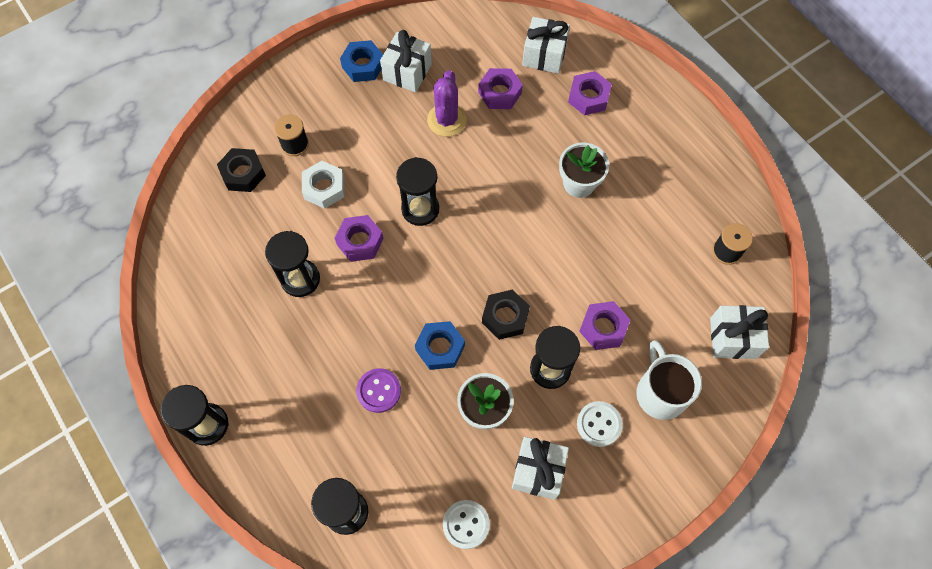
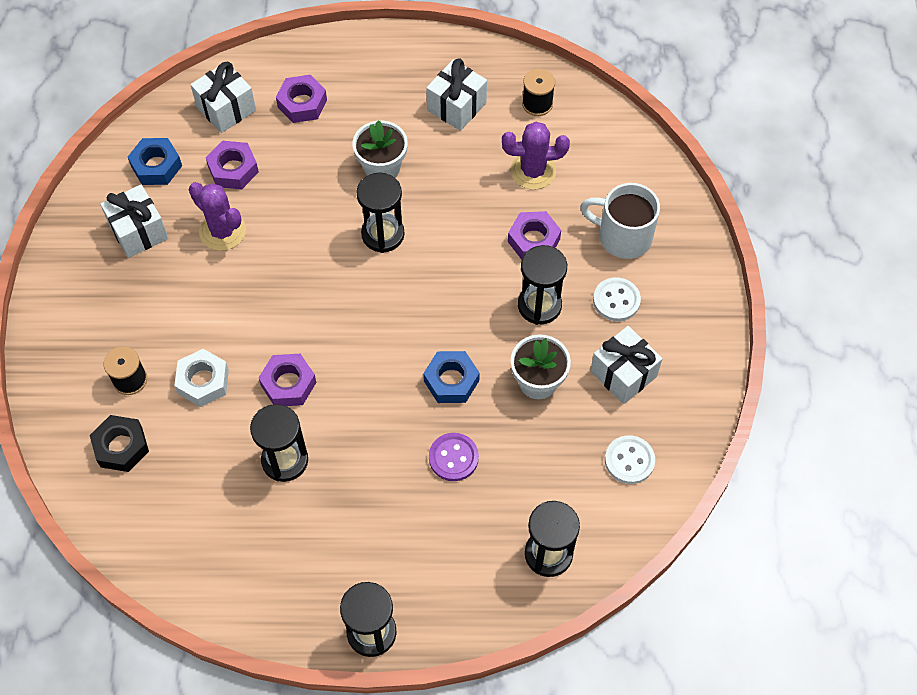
camera: 55 degrees left, 5 degrees down
(363, 65) = (94, 265): blue nut -> blue nut (156, 166)
(420, 209) = (298, 312): black hourglass -> black hourglass (383, 234)
(505, 317) = (463, 309): black nut -> none
(664, 287) = (533, 171): none -> purple cactus
(733, 338) = (616, 153): white gift -> white gift (456, 106)

